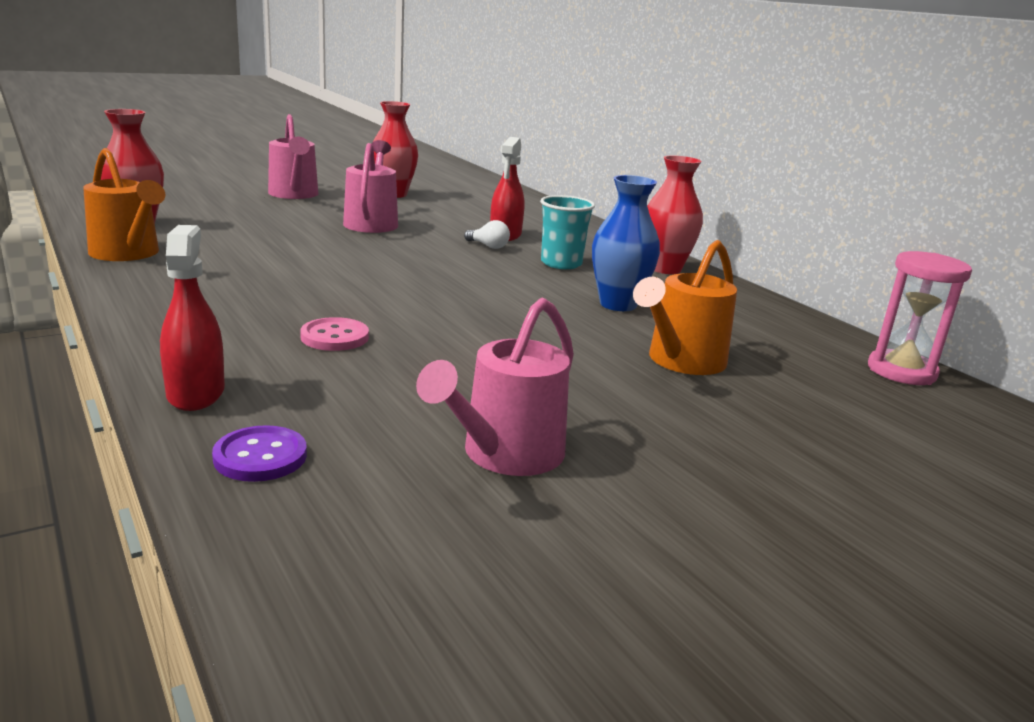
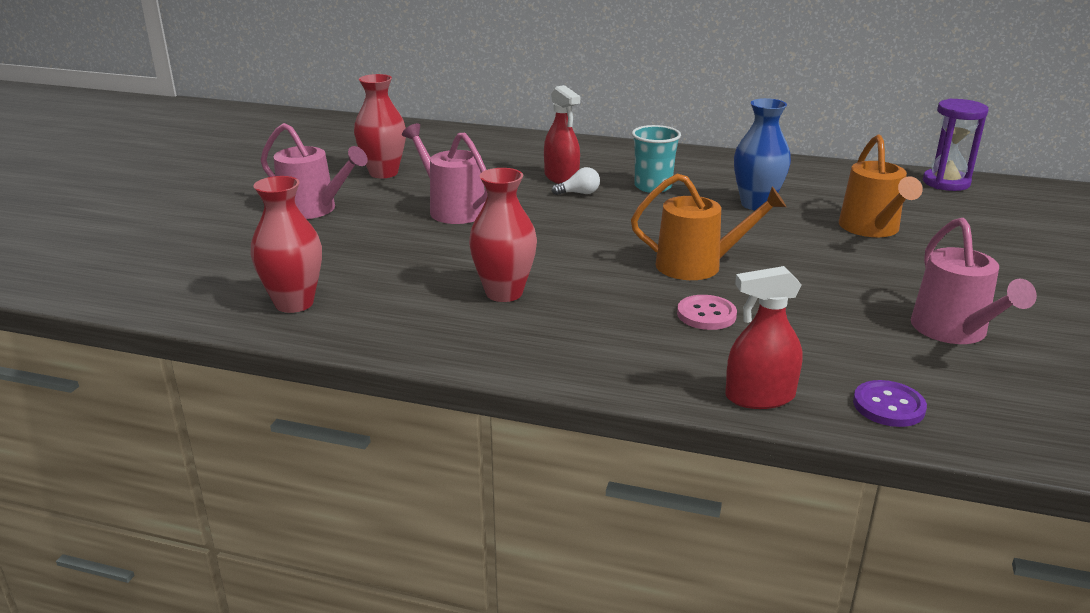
camera: 40 degrees left, 5 degrees up
(128, 253) = (385, 333): orange watering can -> orange watering can (697, 265)
(196, 393) = (759, 397): red spray bottle -> red spray bottle turned 45 degrees counterclockwise
(665, 269) = (708, 162): red vase -> red vase (504, 293)
(901, 371) = (946, 183): pink hourglass -> purple hourglass

